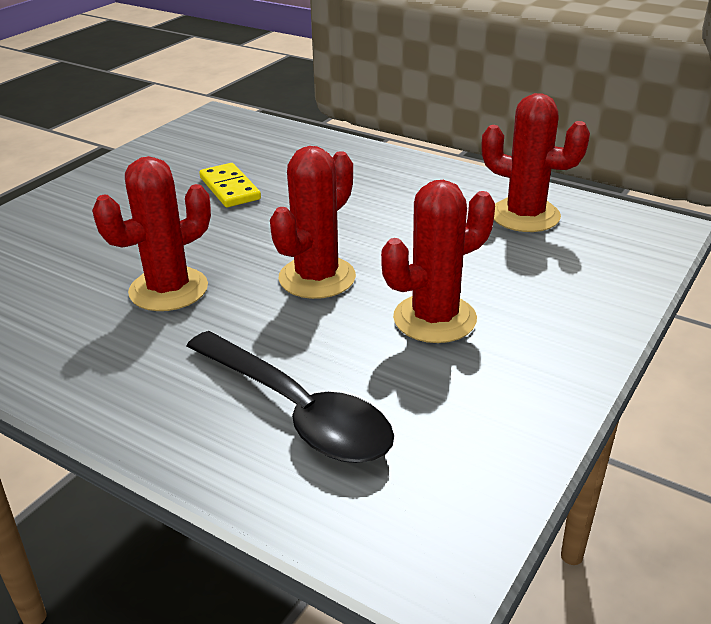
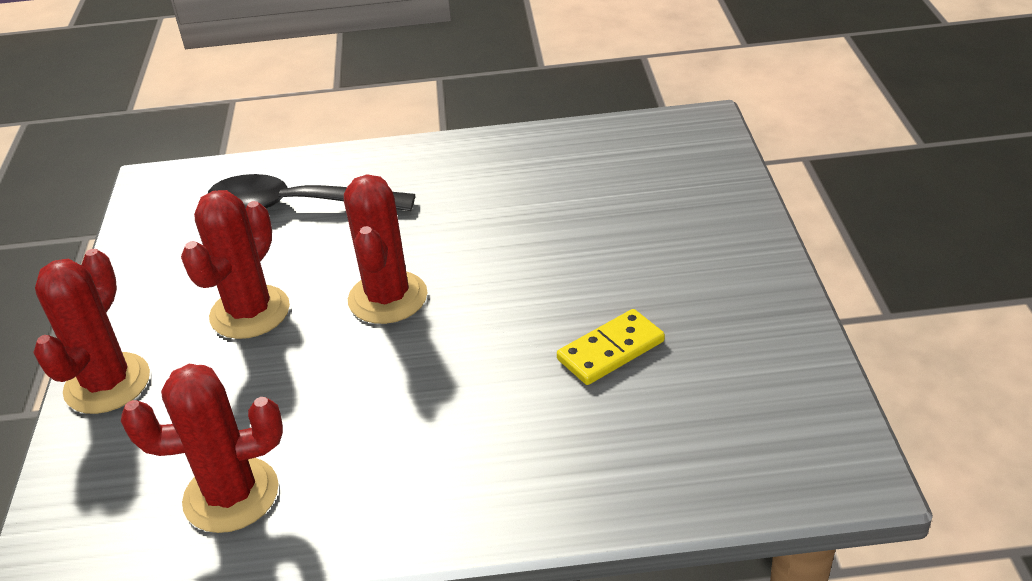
camera: 145 degrees right, 5 degrees up
(168, 289) = (497, 227): red cactus -> red cactus (107, 383)
(230, 188) = (611, 350): yellow domino -> yellow domino turned 60 degrees counterclockwise

